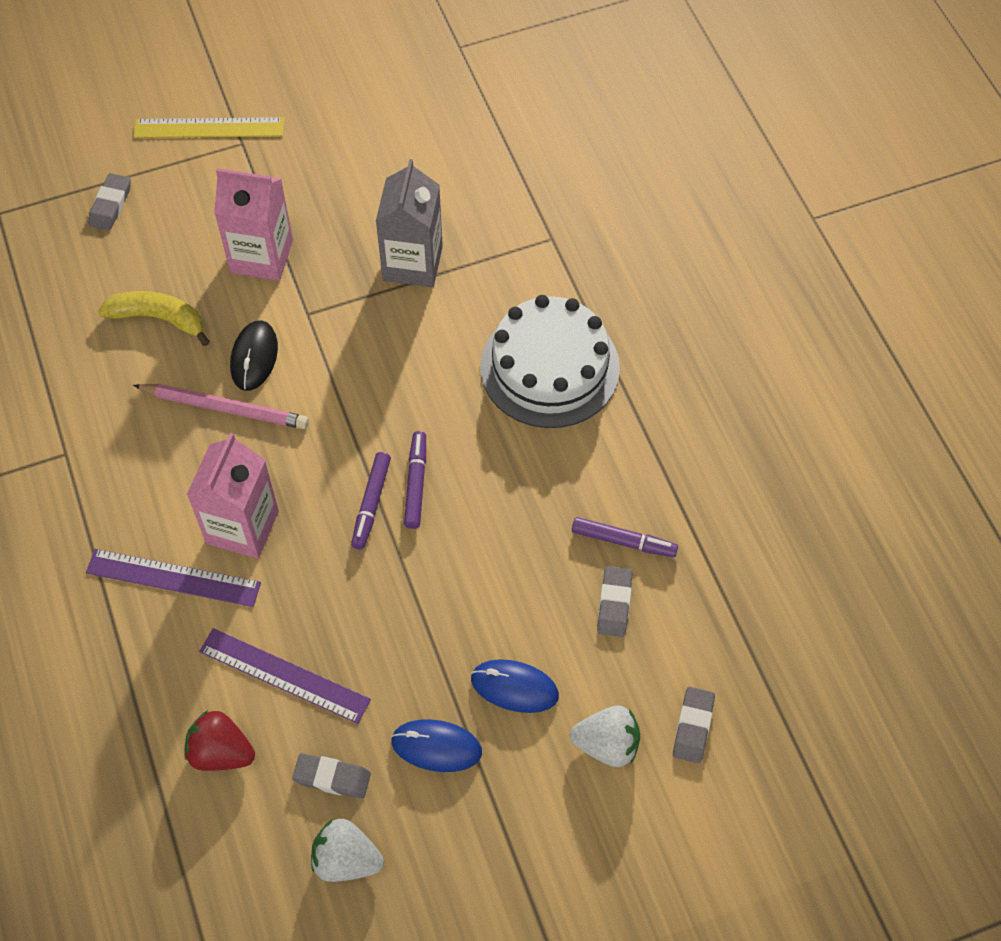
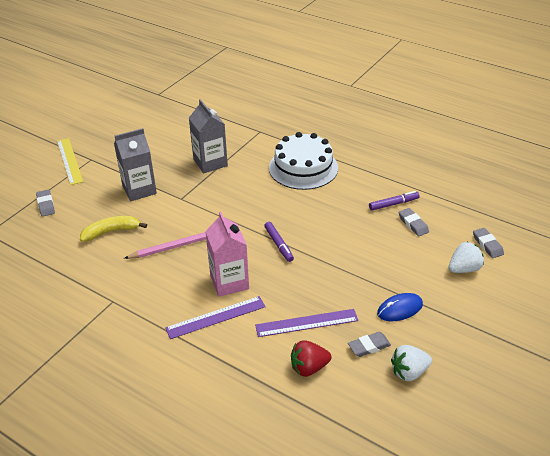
camera: 35 degrees left, 20 degrees down
(209, 128) = (69, 161): yellow ruler -> yellow ruler turned 75 degrees counterclockwise
(254, 357) = (172, 223): black mouse -> none
(261, 256) = (139, 190): pink carton -> grey carton
(416, 483) = (290, 228): purple marker -> none
(514, 687) = (407, 271): blue mouse -> none

